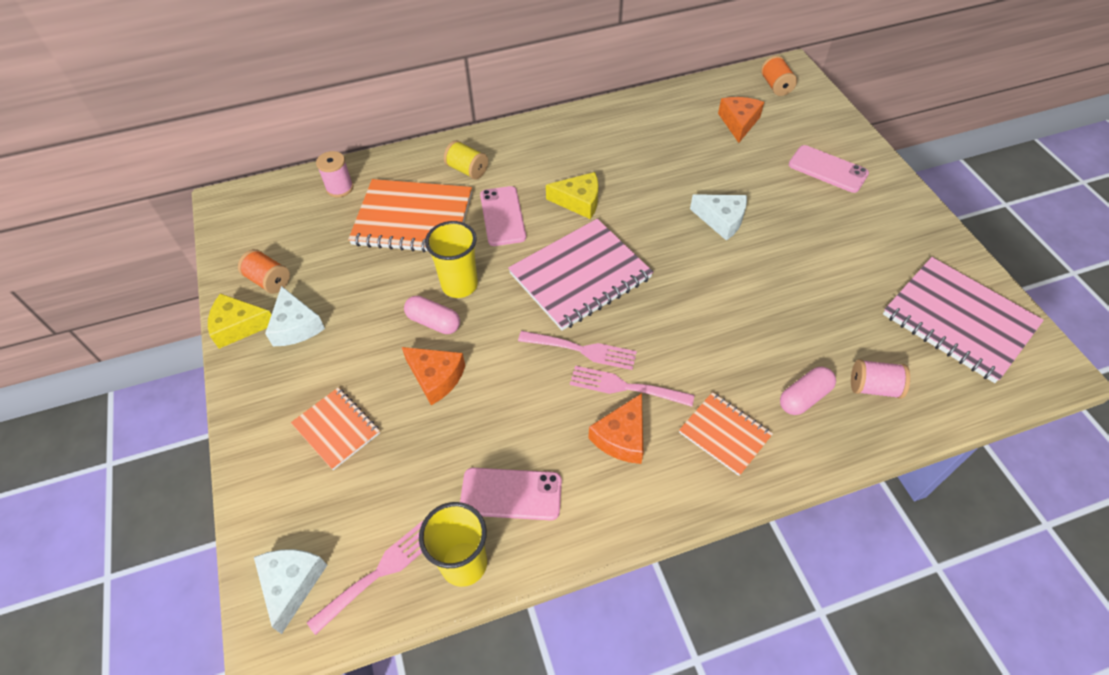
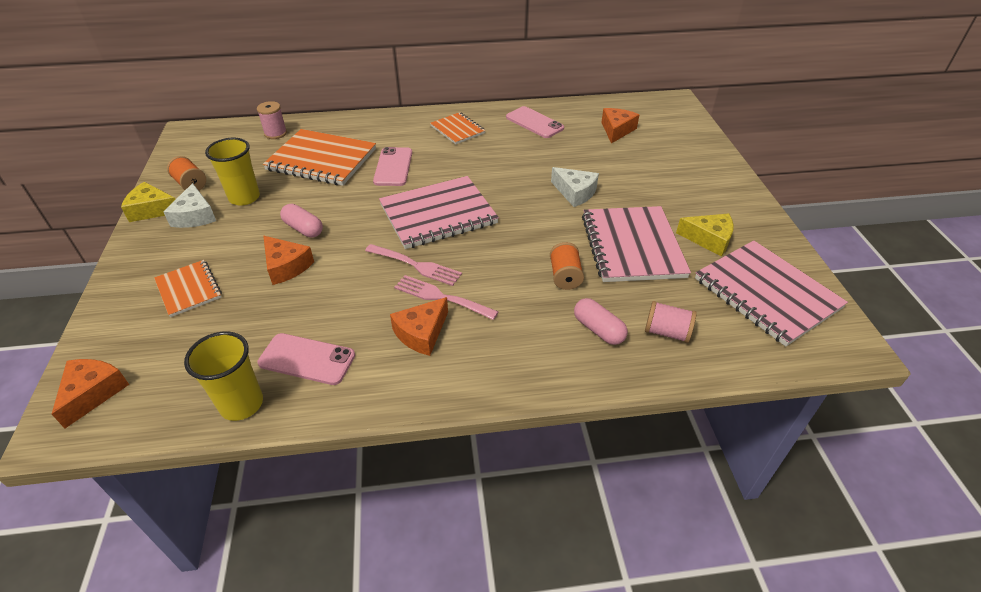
camera: 10 degrees right, 10 degrees down
(291, 584) = (93, 393): white cheese -> orange cheese
(379, 573) = (168, 398): pink fork -> none
(459, 285) = (336, 207): yellow cup -> yellow cup (244, 197)
(467, 170) = (379, 134): yellow spool -> none
(579, 201) = (460, 165): yellow cheese -> yellow cheese (709, 239)
(724, 434) = (514, 346): orange notebook -> orange notebook (457, 130)
(775, 86) = (658, 110): orange spool -> orange spool (565, 276)
(804, 397) = (598, 329): pink capsule -> pink capsule turned 75 degrees clockwise
(805, 283) = (632, 246): none -> pink notebook
(827, 169) = (682, 170): pink phone -> pink phone (534, 123)

